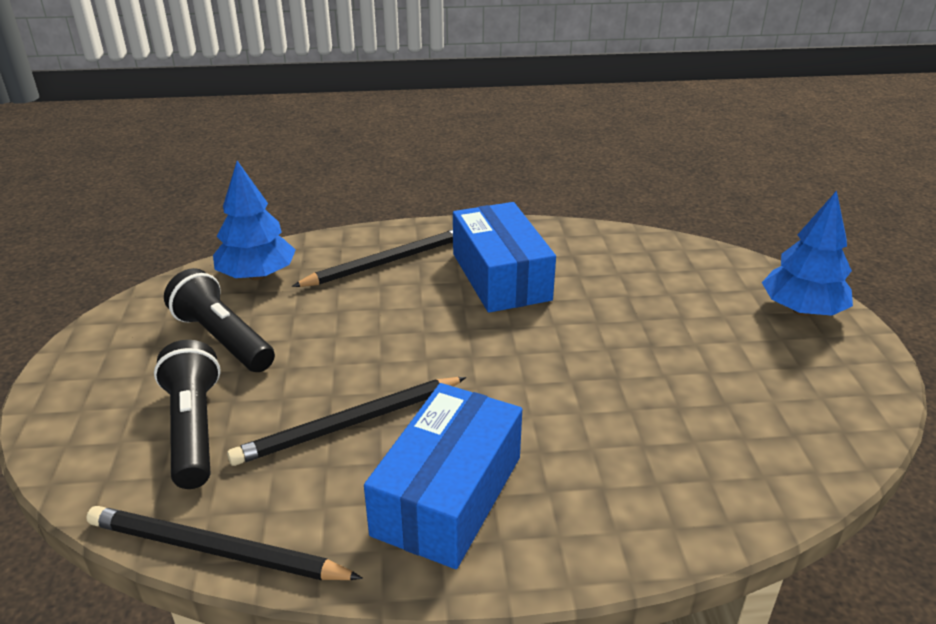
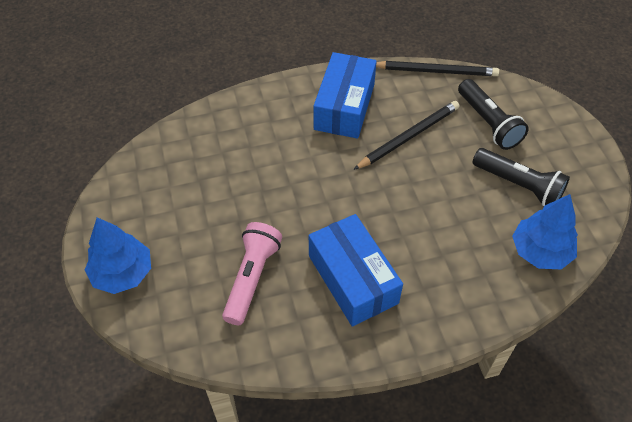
camera: 170 degrees right, 20 degrees up
(387, 261) = (448, 284): black pencil -> none
(627, 289) = (252, 278): none -> pink flashlight

